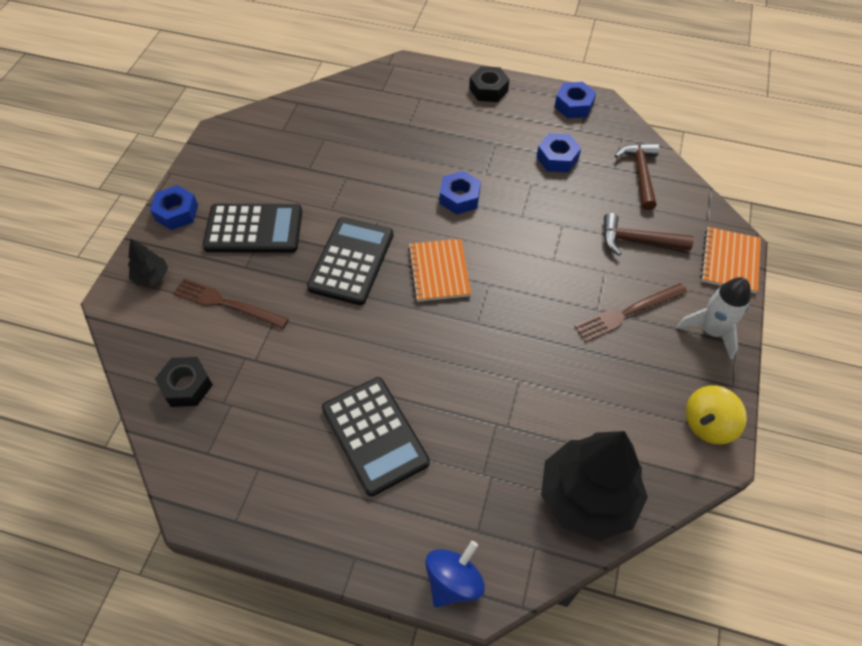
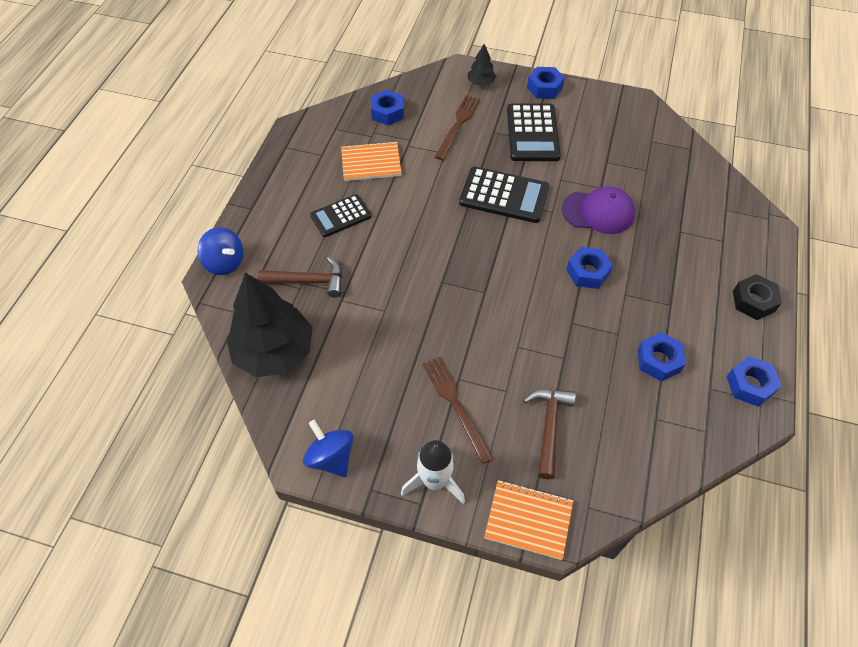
camera: 90 degrees right, 0 degrees up
(187, 386) = (387, 112): black nut -> blue nut
(374, 435) = (340, 216): black calculator -> black calculator, size x0.64
(380, 182) = (598, 212): none -> purple cap
(439, 271) = (497, 255): orange notebook -> orange notebook (371, 163)
(640, 174) = (649, 444): brown hammer -> brown hammer (308, 281)
(708, 424) = (331, 457): yellow spinning top -> blue spinning top

